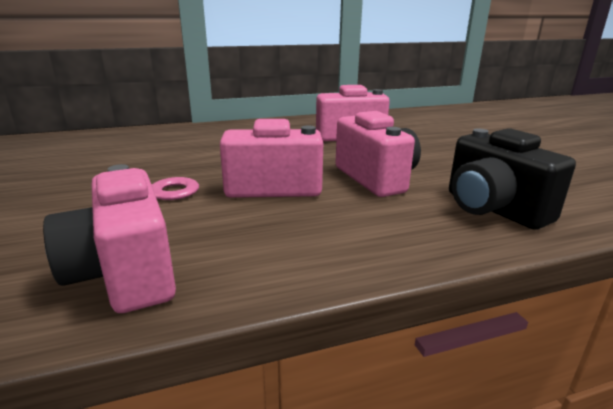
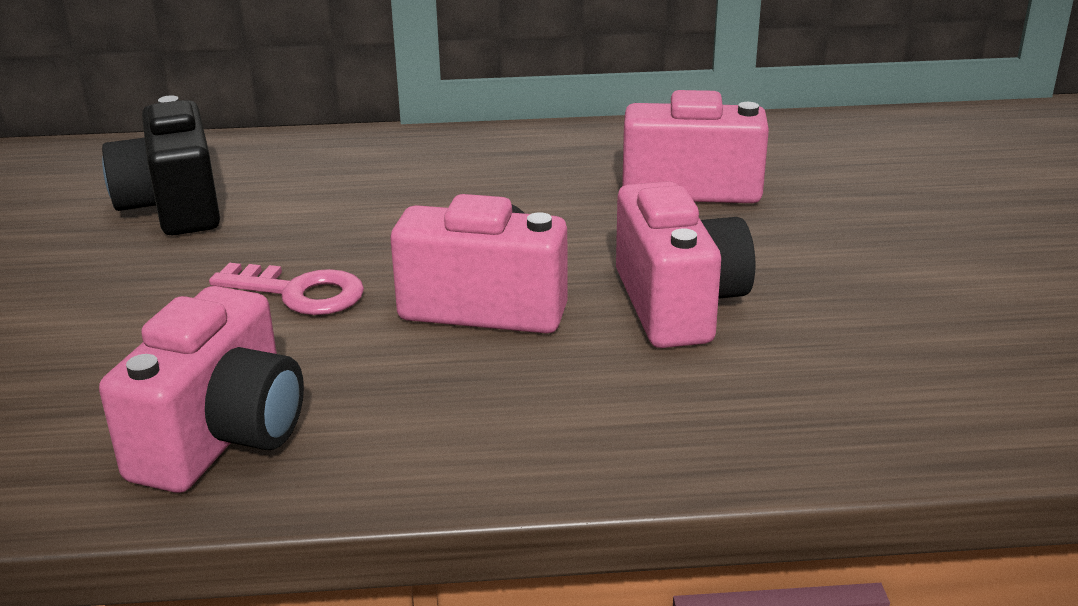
camera: 15 degrees right, 5 degrees up
(125, 273) = (222, 437): pink camera -> pink camera turned 150 degrees counterclockwise
(492, 209) = (843, 397): black camera -> black camera (174, 207)

